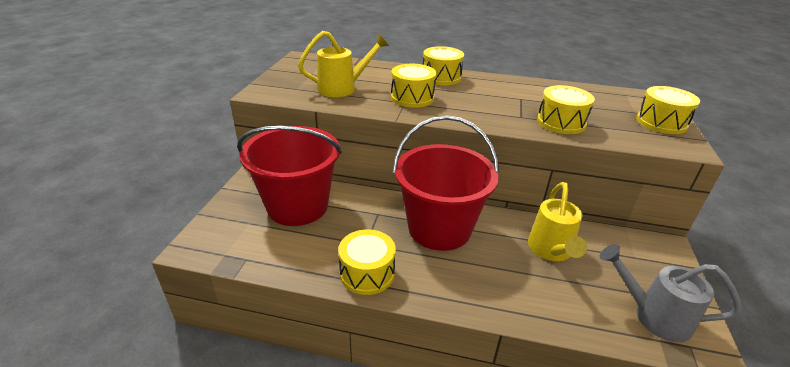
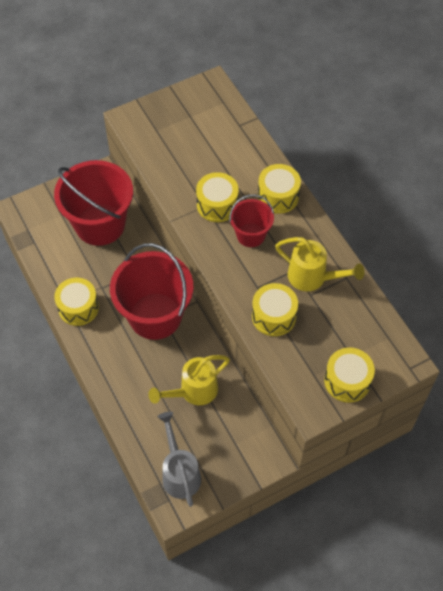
camera: 50 degrees right, 25 degrees up
(342, 88) = (186, 154): yellow watering can -> yellow watering can (312, 277)
(463, 98) = (250, 235): none -> red bucket

